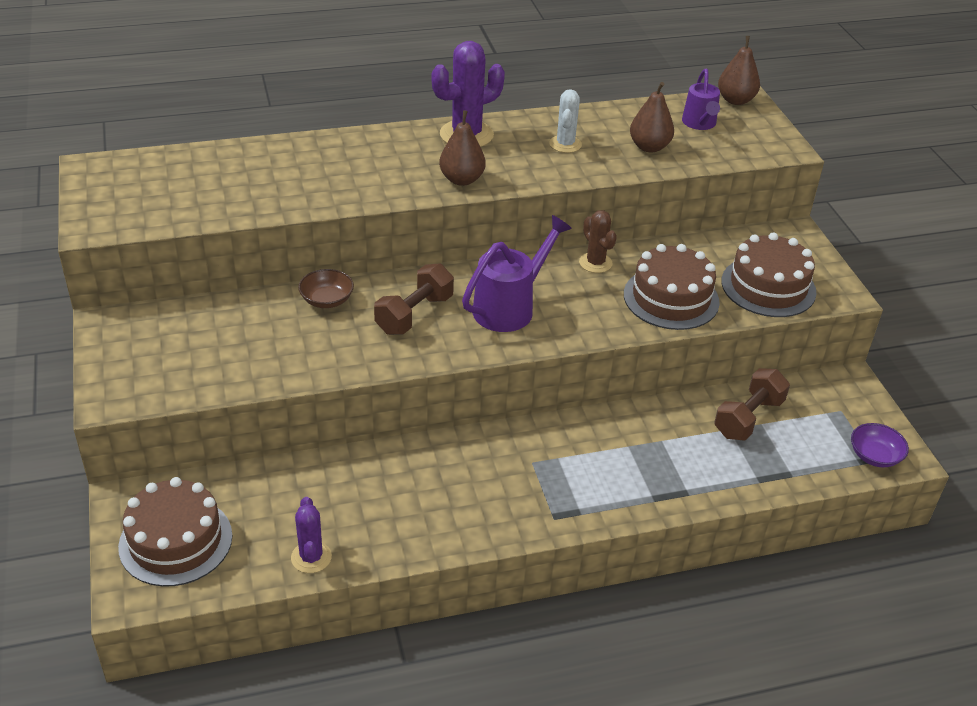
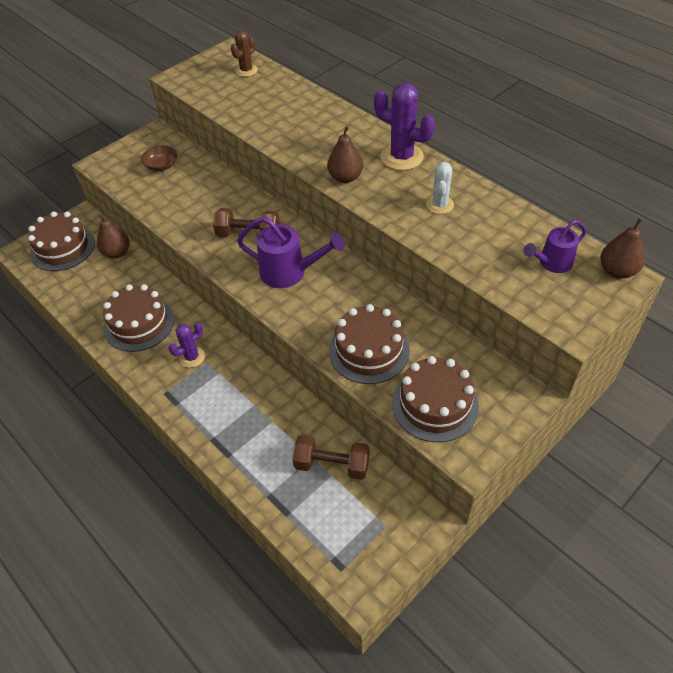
camera: 65 degrees right, 10 degrees up
(311, 557) = (76, 302): purple cactus -> purple cactus (192, 357)
(327, 300) = (234, 194): brown bowl -> brown bowl (162, 166)
(413, 504) = (139, 323): none -> brown cake
(565, 144) = (440, 205): white cactus -> white cactus turned 60 degrees counterclockwise
(595, 263) = (375, 293): brown cactus -> brown cactus (246, 70)
(649, 147) = (484, 248): brown pear -> brown pear (117, 253)
(874, 456) = (347, 568): purple bowl -> none

